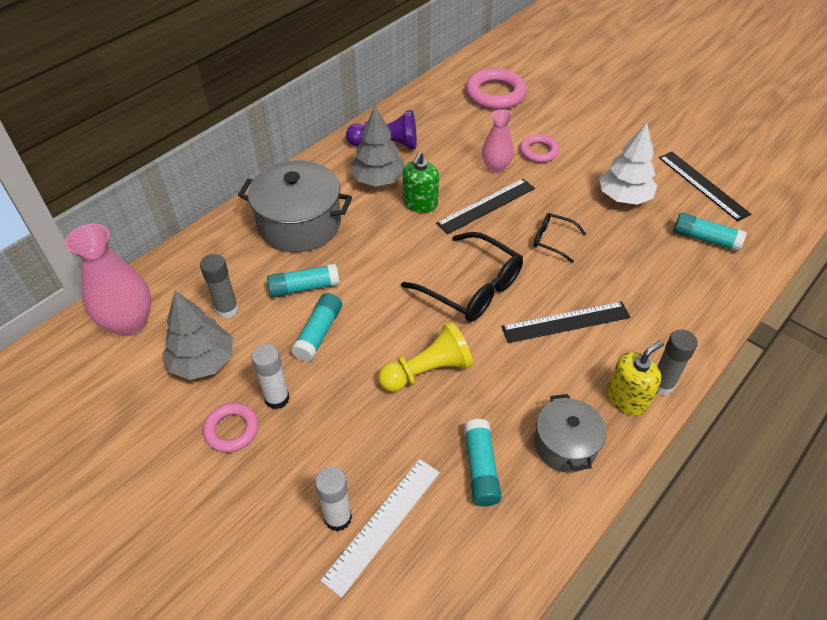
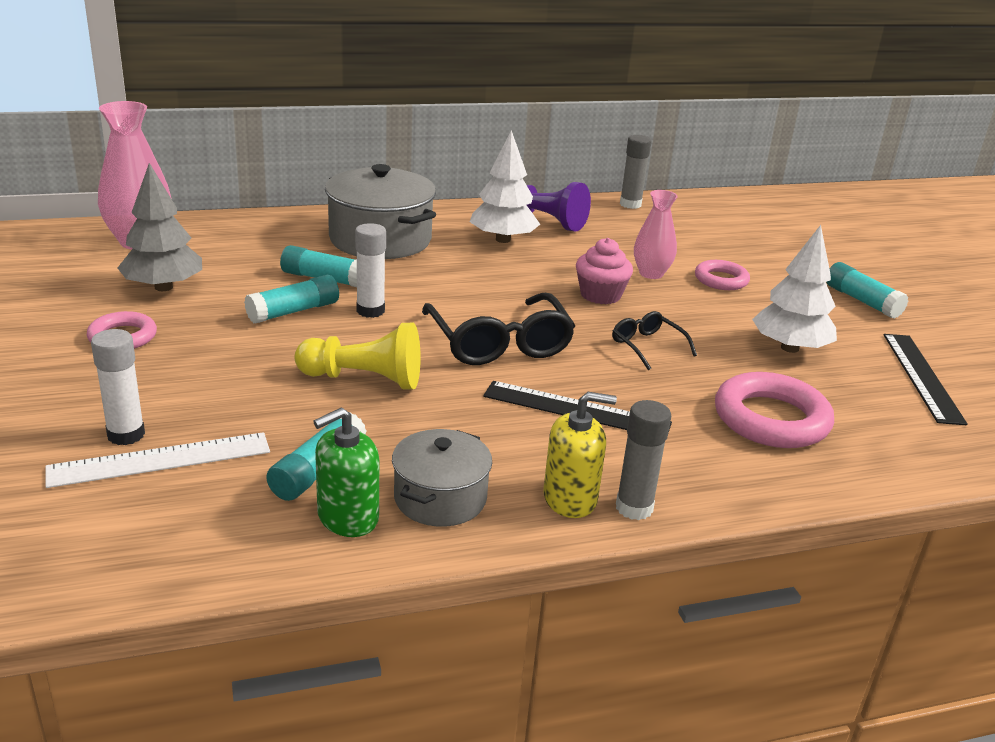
camera: 30 degrees right, 20 degrees down
(227, 309) = (233, 265): grey glue stick -> grey glue stick (630, 204)
(277, 398) = (192, 335): white glue stick -> white glue stick (370, 311)
(378, 180) = (503, 239): grey tree -> white tree
(420, 203) = (525, 269): green soap dispenser -> green soap dispenser (347, 517)
(486, 205) = (600, 295): black ruler -> pink cupcake
(495, 94) = (723, 226): pink ring -> pink ring (771, 419)
(705, 239) = (865, 419): turquoise glue stick -> turquoise glue stick (861, 301)

